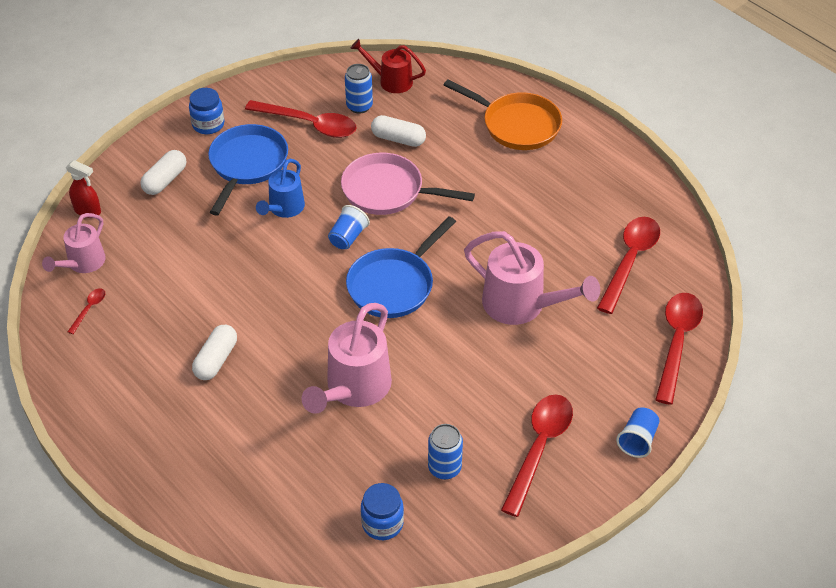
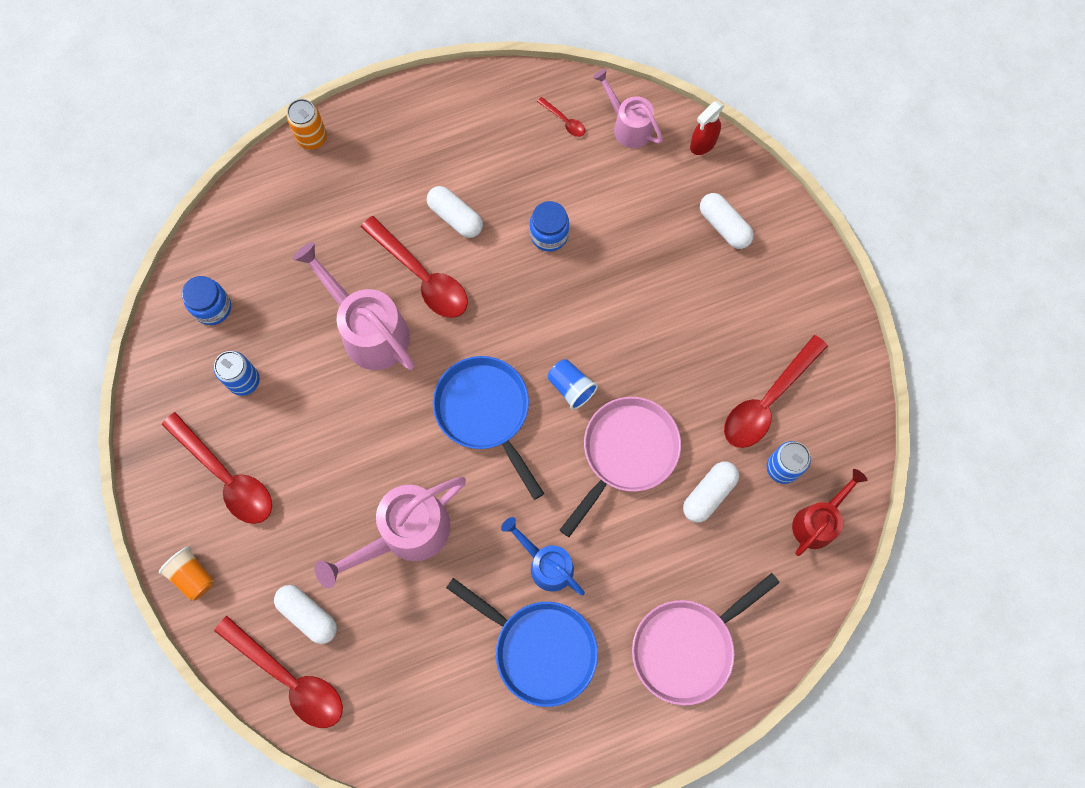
camera: 110 degrees right, 25 degrees up
(164, 505) = (312, 138): none -> orange can
(208, 125) = (802, 291): blue jar -> blue jar (549, 235)
(247, 165) = (721, 315): blue pan -> blue pan (539, 649)
(284, 209) = (638, 334): blue watering can -> blue watering can (546, 564)
(517, 125) = (687, 647): orange pan -> pink pan
(621, 347) = (308, 615): none -> white capsule
(630, 260) = (421, 683): red spoon -> red spoon (422, 276)
(637, 440) = (193, 576): blue cup -> orange cup

